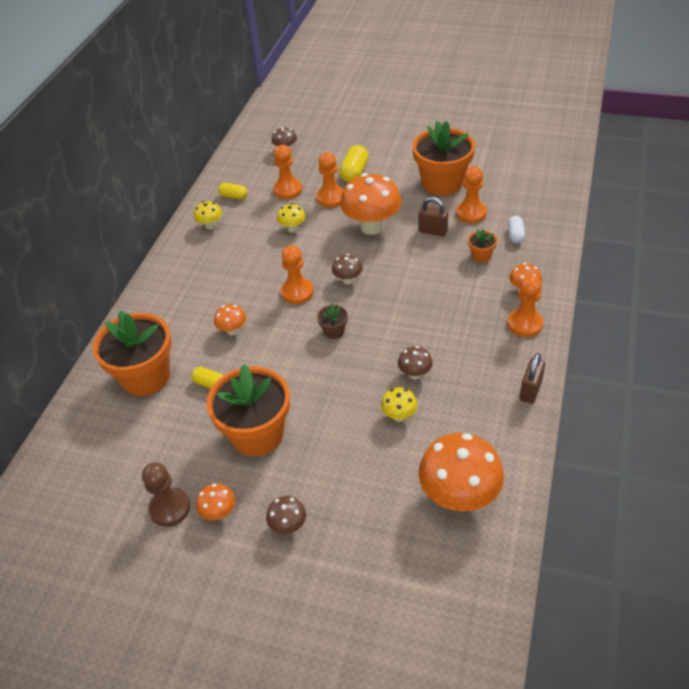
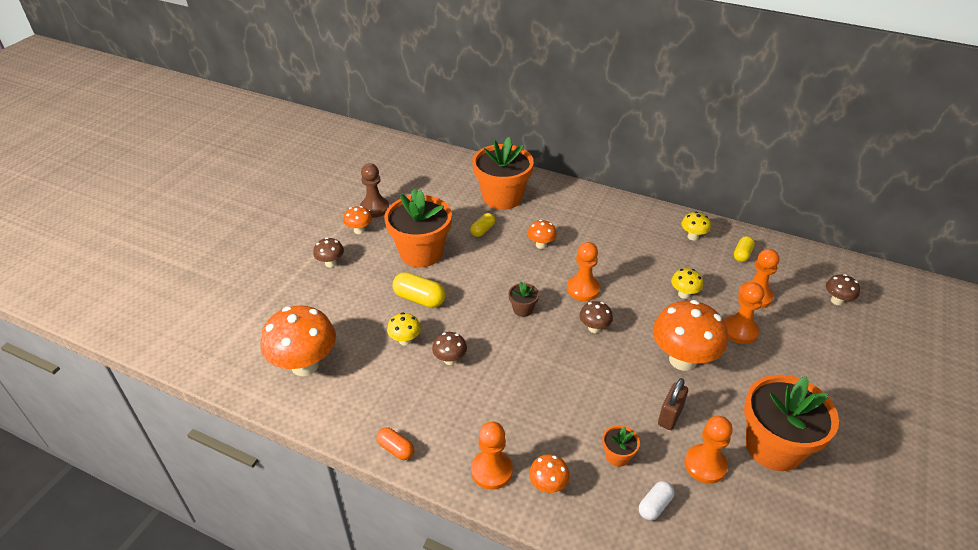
camera: 95 degrees right, 5 degrees down
(354, 172) = (793, 358): yellow capsule -> yellow capsule (419, 299)
(515, 235) = (655, 505): white capsule -> white capsule turned 60 degrees counterclockwise
(530, 390) = (396, 449): brown padlock -> orange capsule

